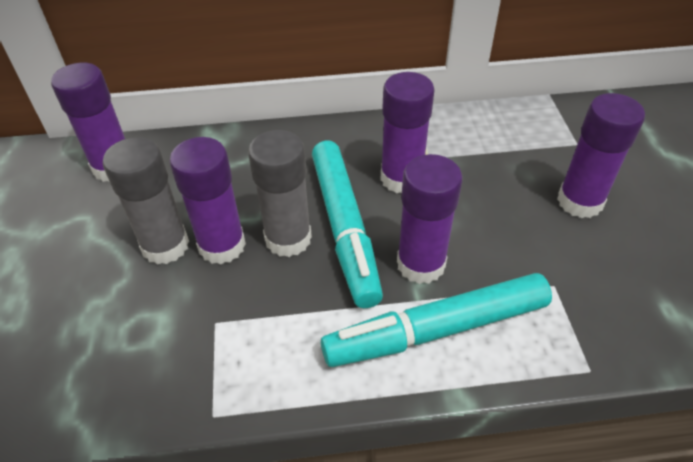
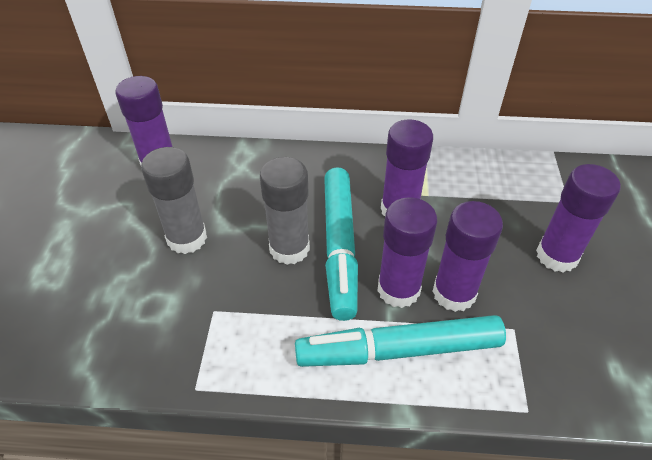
camera: 10 degrees right, 0 degrees up
(222, 245) = (233, 245): purple glue stick -> purple glue stick (454, 293)

